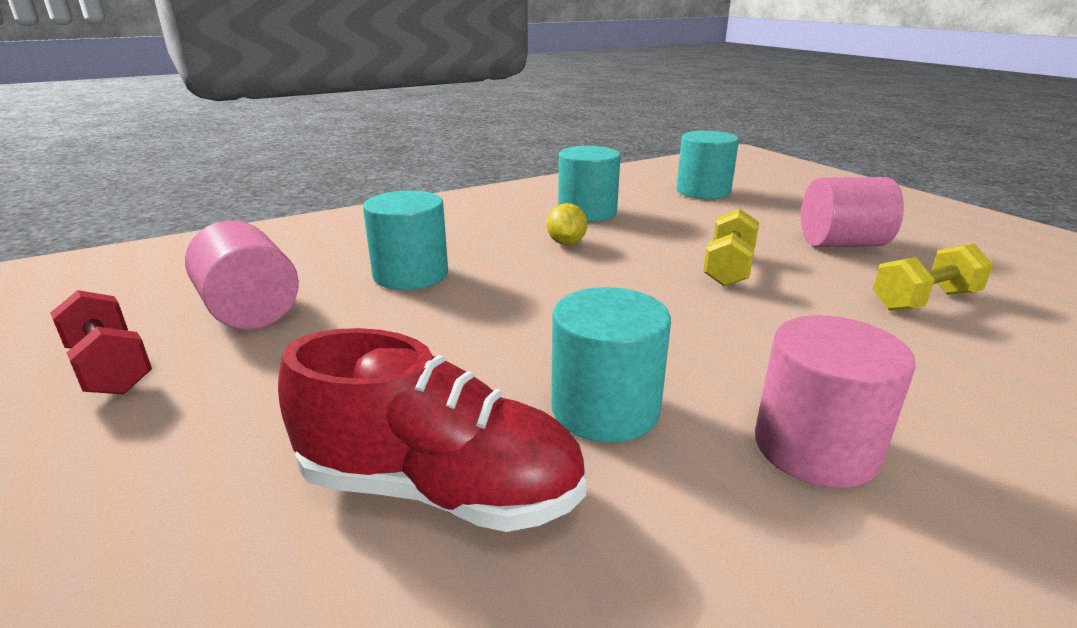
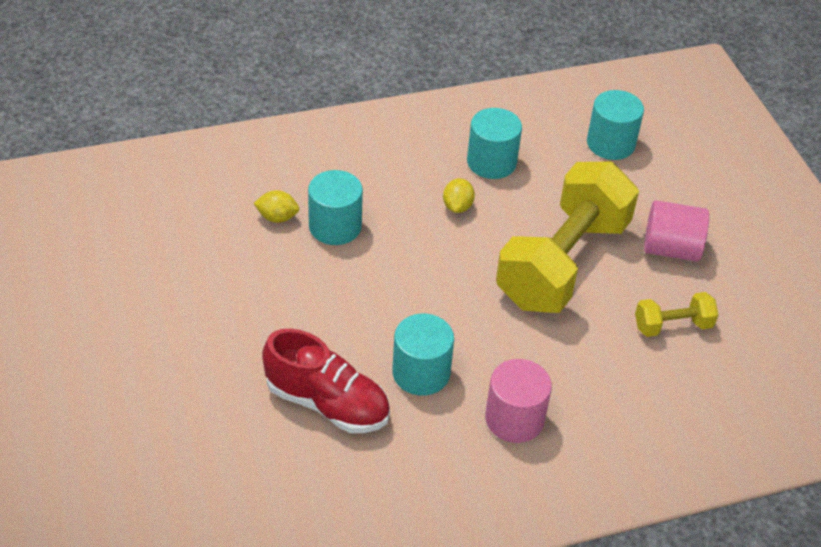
camera: 10 degrees right, 20 degrees up
(110, 368) = (159, 286): red dumbbell -> none
(250, 311) = (230, 248): pink cylinder -> none
(326, 276) = (277, 217): none -> yellow lemon
(729, 268) = (563, 263): yellow dumbbell -> yellow dumbbell, size x2.30

